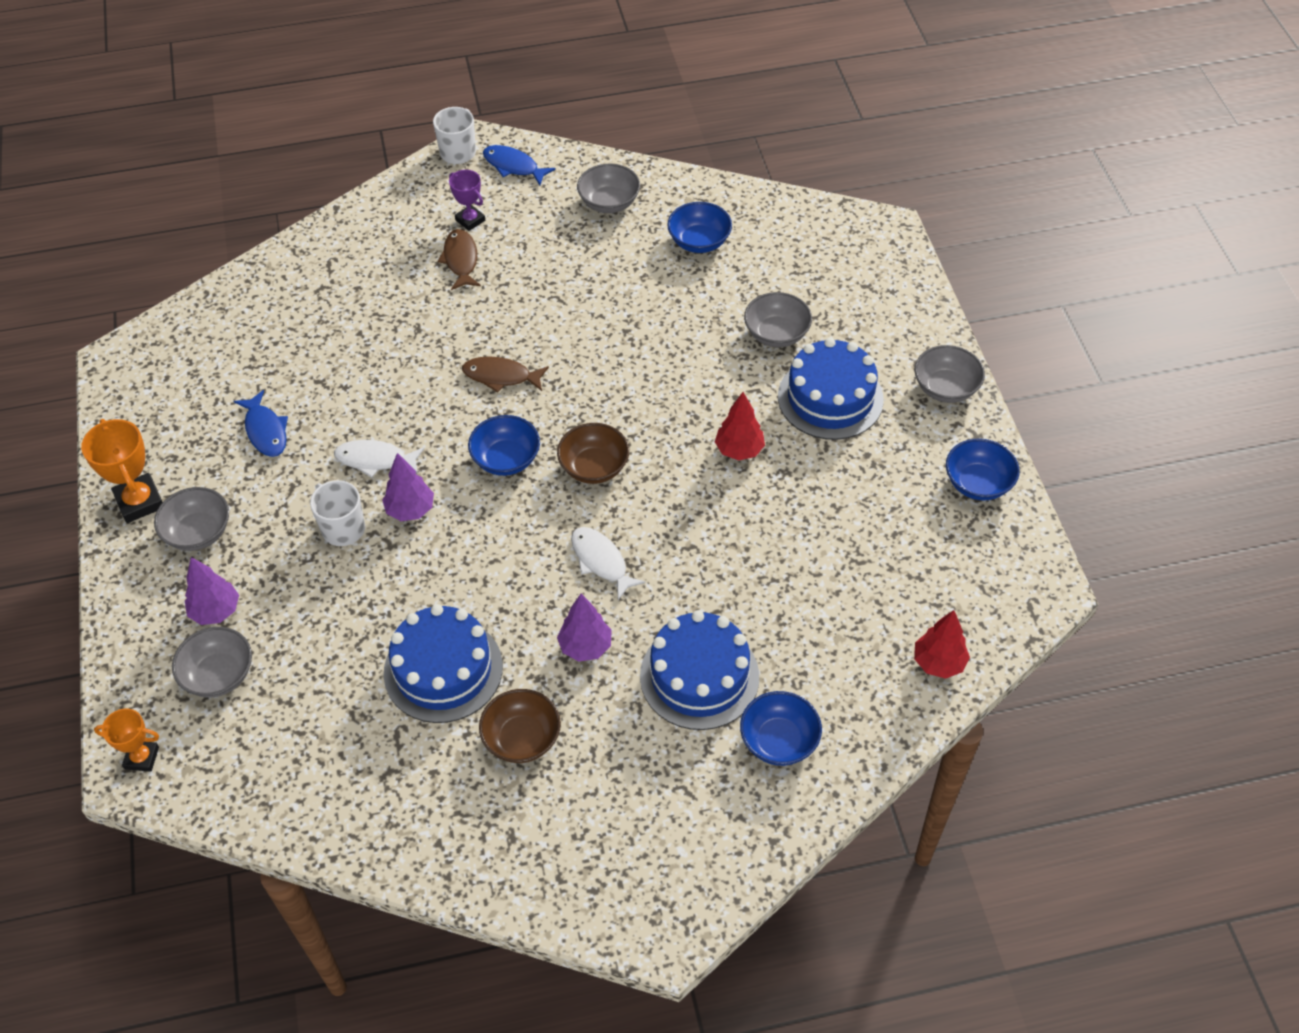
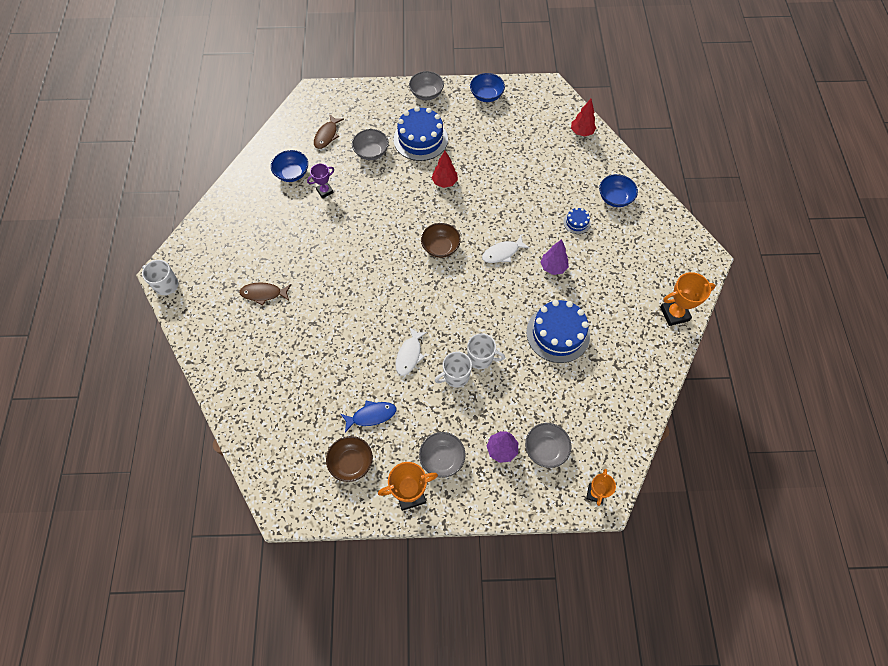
camera: 80 degrees left, 10 degrees up
(380, 559) = (481, 358): none -> white mug
(410, 510) = (450, 339): purple tree -> none
(470, 220) = (231, 285): purple trophy -> purple trophy (325, 191)
(501, 376) = (364, 283): brown fish -> brown fish (327, 135)
(506, 459) = (425, 288): blue bowl -> none
(513, 166) = (192, 256): blue fish -> none
(515, 872) = (674, 314): none -> orange trophy
(522, 738) = (602, 302): brown bowl -> brown bowl (351, 462)
(609, 203) = (244, 211): grey bowl -> none
(699, 676) = (576, 222): blue cake -> blue cake, size x0.46

